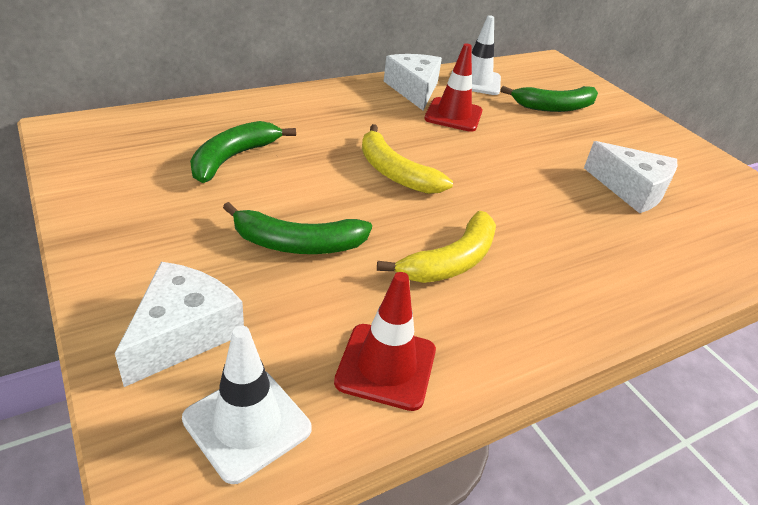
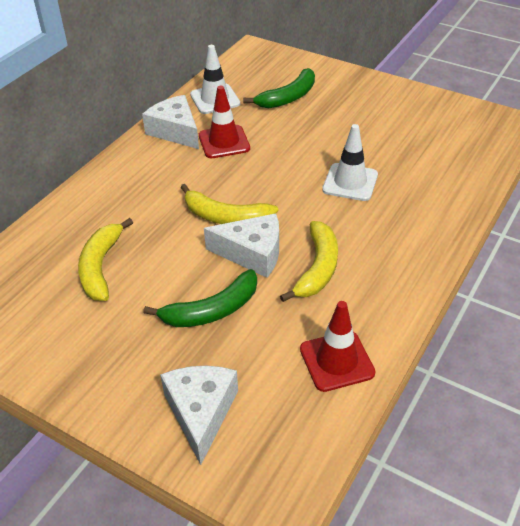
camera: 25 degrees left, 5 degrees up
(233, 158) = (100, 267): green banana -> yellow banana
(247, 424) = (291, 441): white traffic cone -> white traffic cone (350, 182)
(631, 189) = (386, 149): white cheese -> white cheese (252, 253)

